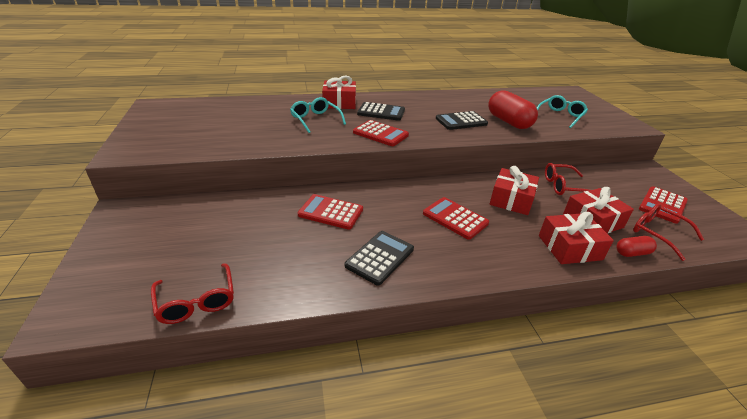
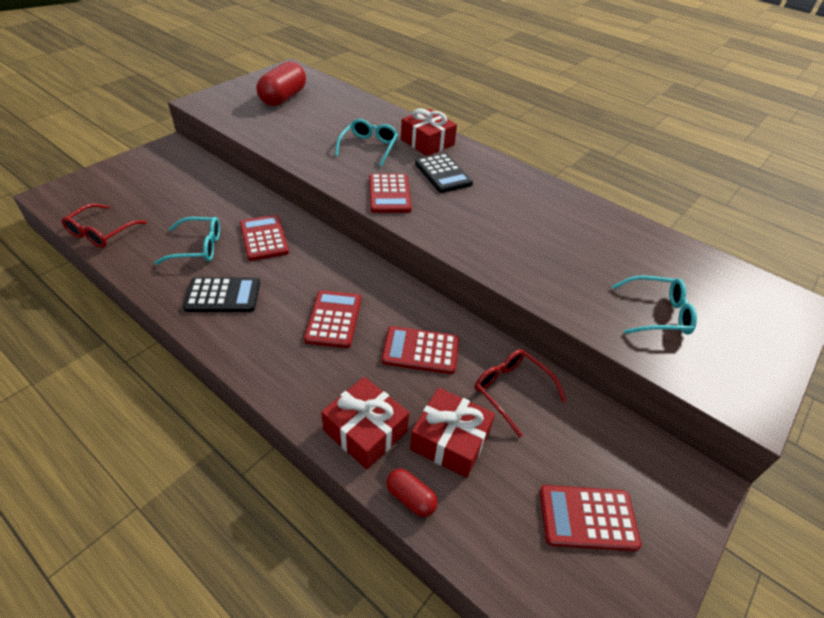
camera: 50 degrees right, 10 degrees up
(301, 248) = (198, 247): none -> turquoise glasses
(461, 121) = (501, 234): black calculator -> none
(509, 122) = (559, 271): red capsule -> red capsule (283, 98)
(511, 200) = (420, 350): red gift -> red calculator
(657, 233) = (491, 522): red glasses -> none

